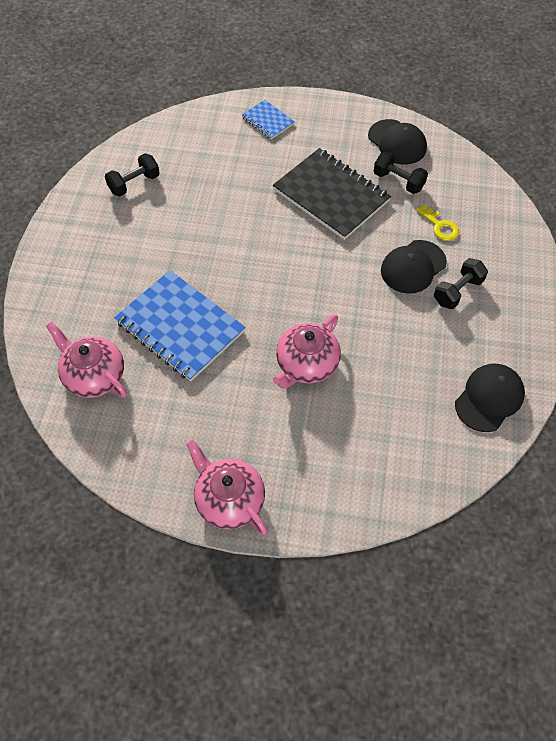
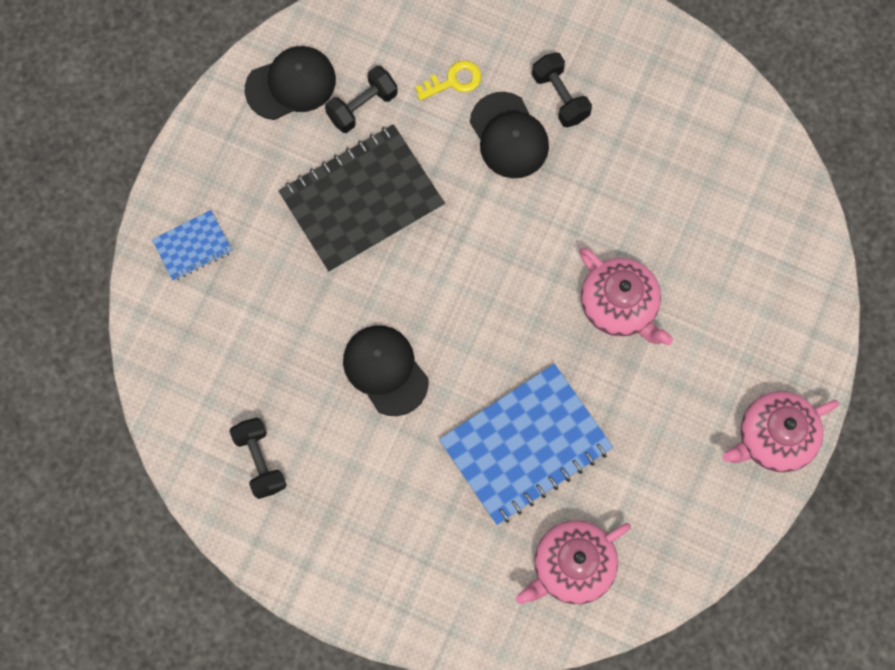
camera: 75 degrees left, 15 degrees up
(489, 398) = (714, 116): black cap -> black cap (385, 370)

